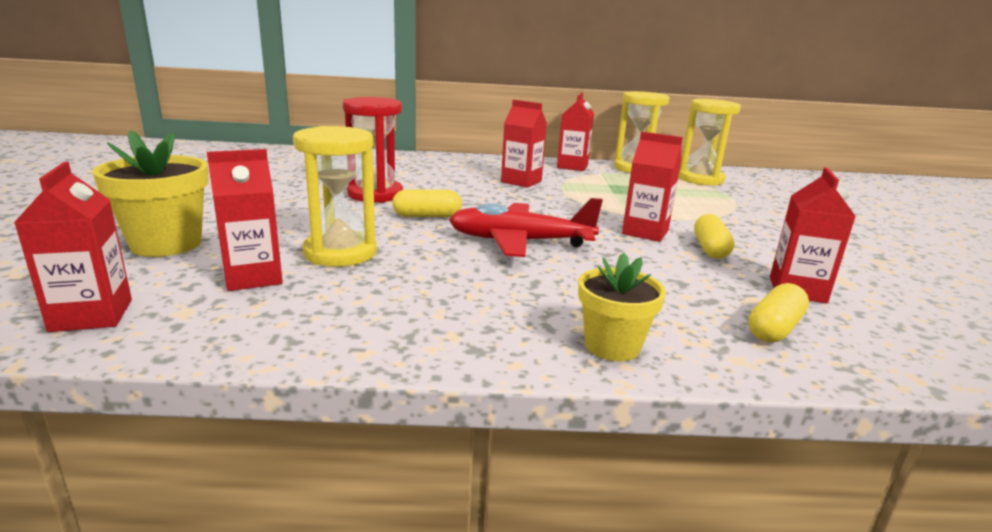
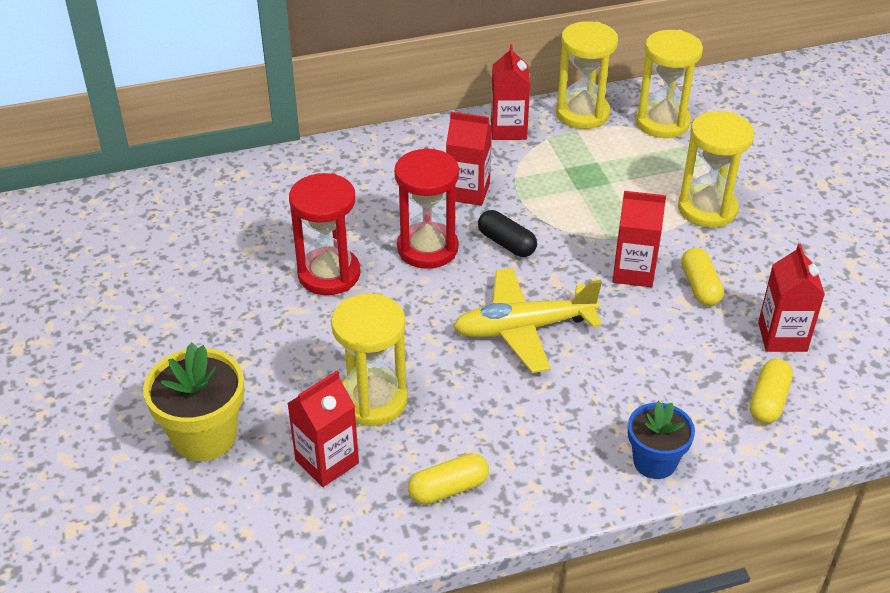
camera: 15 degrees left, 20 degrees up
(91, 315) = (246, 550): red carton -> none
(427, 216) = (410, 305): yellow capsule -> yellow capsule (448, 489)
(467, 196) = (427, 248): none -> red hourglass
(520, 242) = (523, 328): red plane -> yellow plane
(536, 204) = (506, 243): none -> black capsule
(612, 346) = (654, 462): yellow flower pot -> blue flower pot
(729, 215) = (707, 209): none -> yellow hourglass

